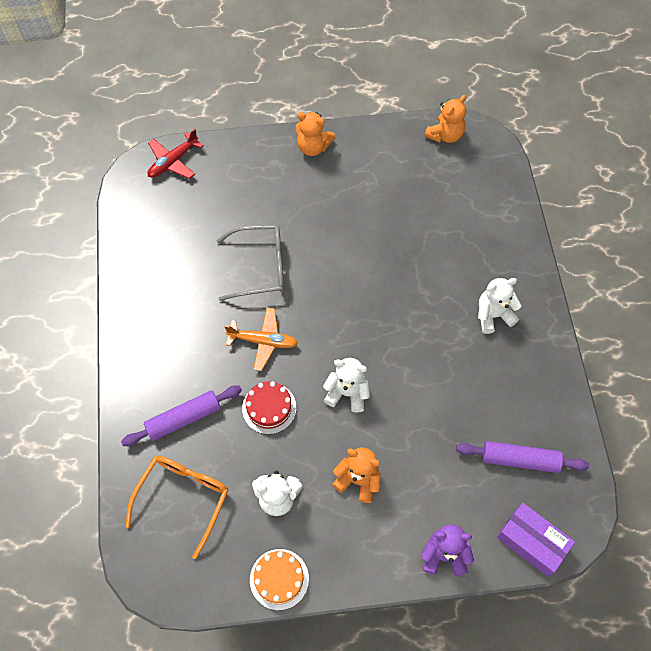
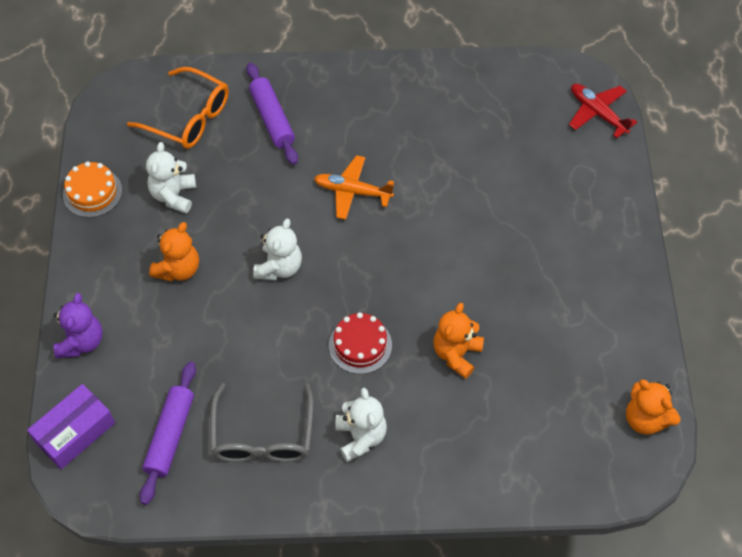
camera: 95 degrees right, 5 degrees down
(260, 267) = (447, 193): grey glasses -> grey glasses (263, 436)
(263, 341) = (352, 191): orange plane -> orange plane turned 90 degrees clockwise
(269, 408) = (272, 193): red cake -> red cake (360, 345)
(313, 147) = (621, 258): orange teddy bear -> orange teddy bear (456, 354)

